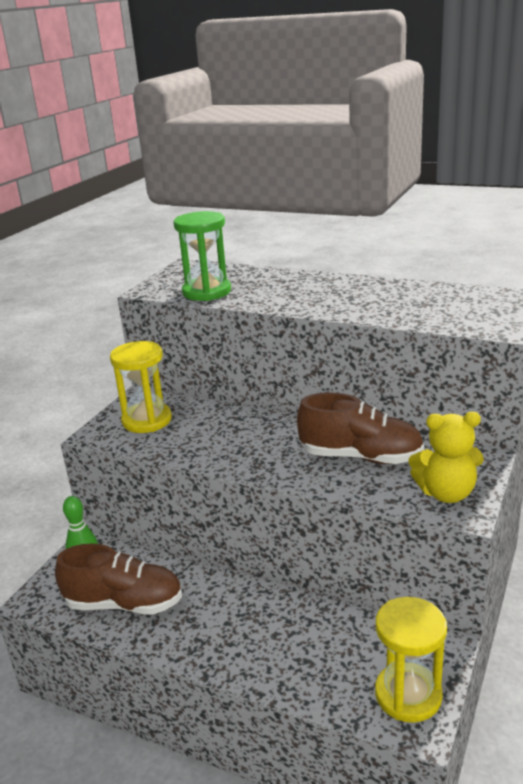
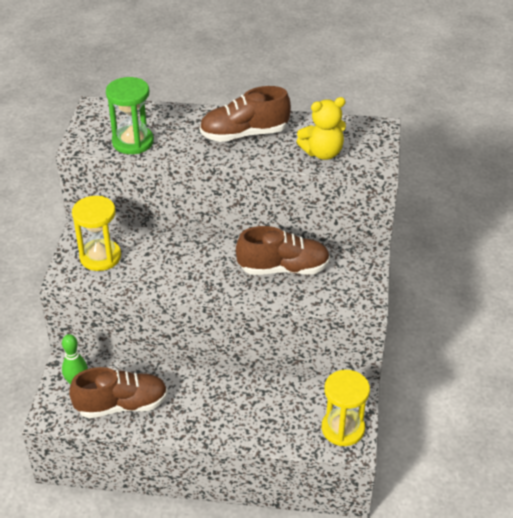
camera: 20 degrees left, 15 degrees up
(338, 293) = (244, 134): none -> brown shoe
(446, 493) = (351, 291): yellow teddy bear -> yellow teddy bear (322, 153)

